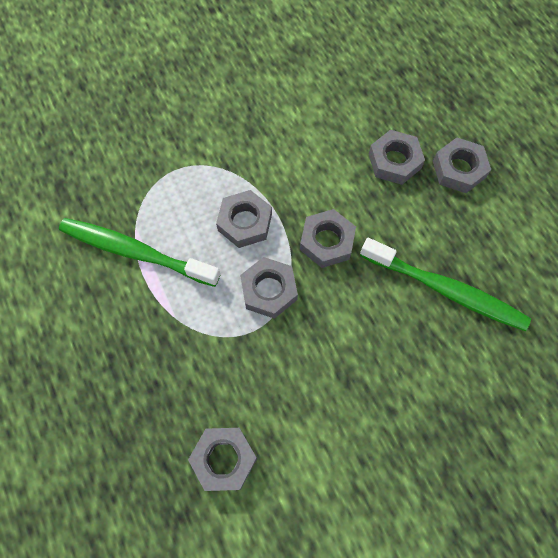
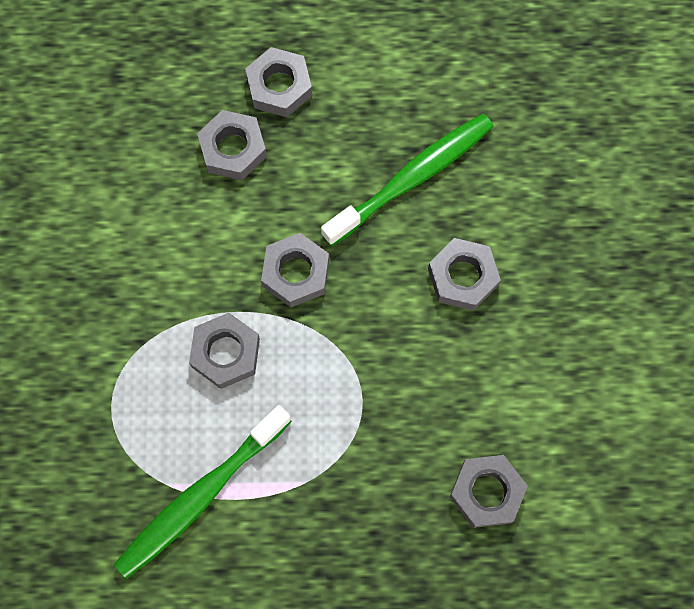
camera: 65 degrees left, 5 degrees up
(269, 290) = (323, 363): grey nut -> grey nut (462, 277)

